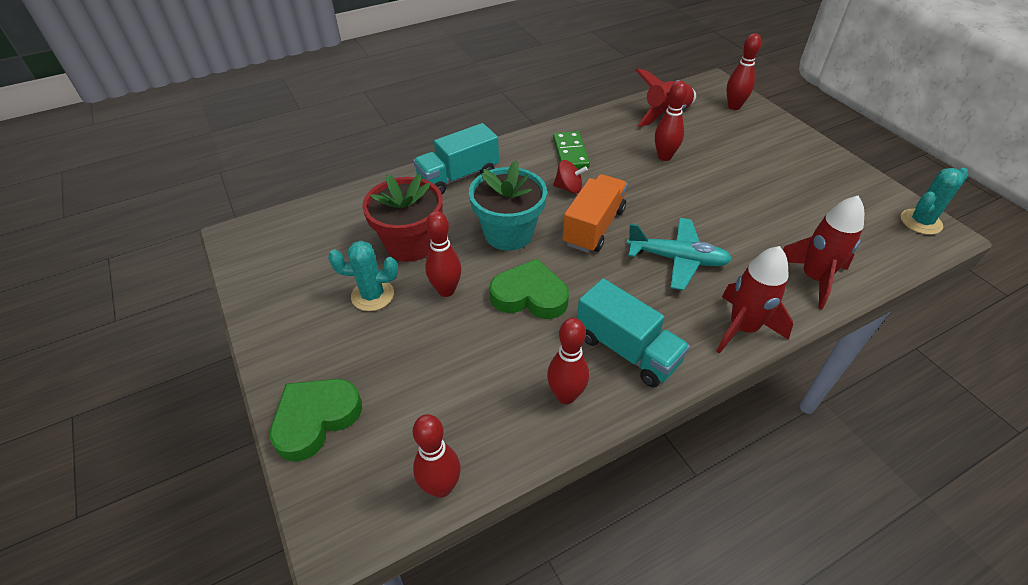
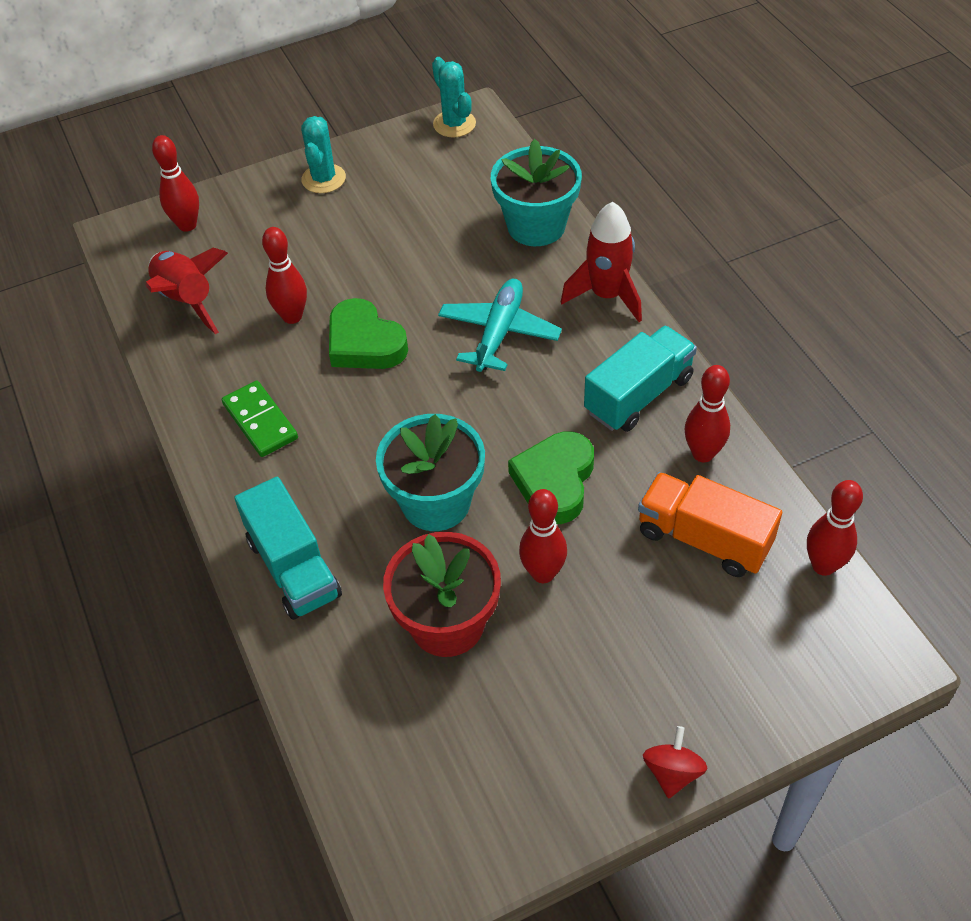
camera: 85 degrees left, 5 degrees up
(316, 419) = (753, 702): green heart -> green heart (364, 343)
(372, 295) = (549, 663): turquoise cactus -> turquoise cactus (323, 179)
(568, 188) = (346, 429): red spinning top -> red spinning top (672, 772)
(570, 153) = (260, 421): green domino -> green domino turned 60 degrees clockwise
(594, 227) = (432, 407): orange truck -> orange truck (703, 539)
(813, 278) = (536, 226): red rocket -> turquoise flower pot

